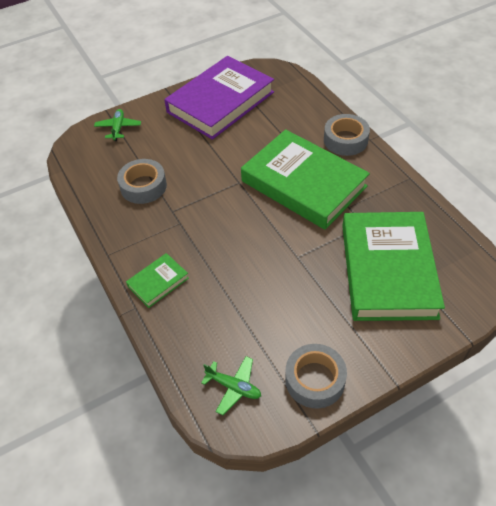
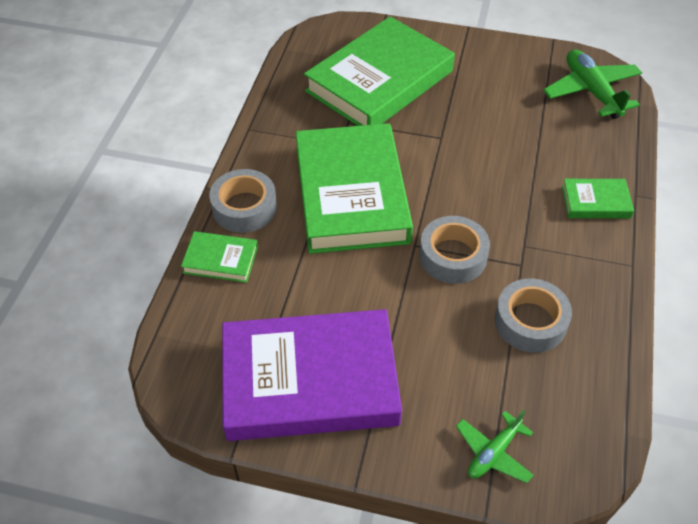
camera: 140 degrees left, 0 degrees up
(234, 387) = (591, 91): green plane -> green plane, size x1.67
(315, 380) = (524, 60): grey tape -> grey tape (452, 256)
(320, 114) = (220, 260): none -> green book

